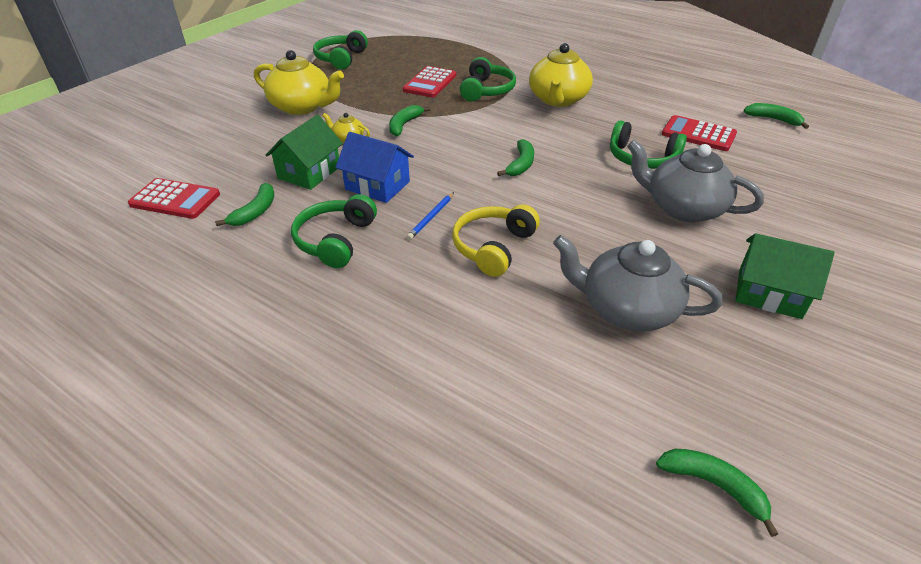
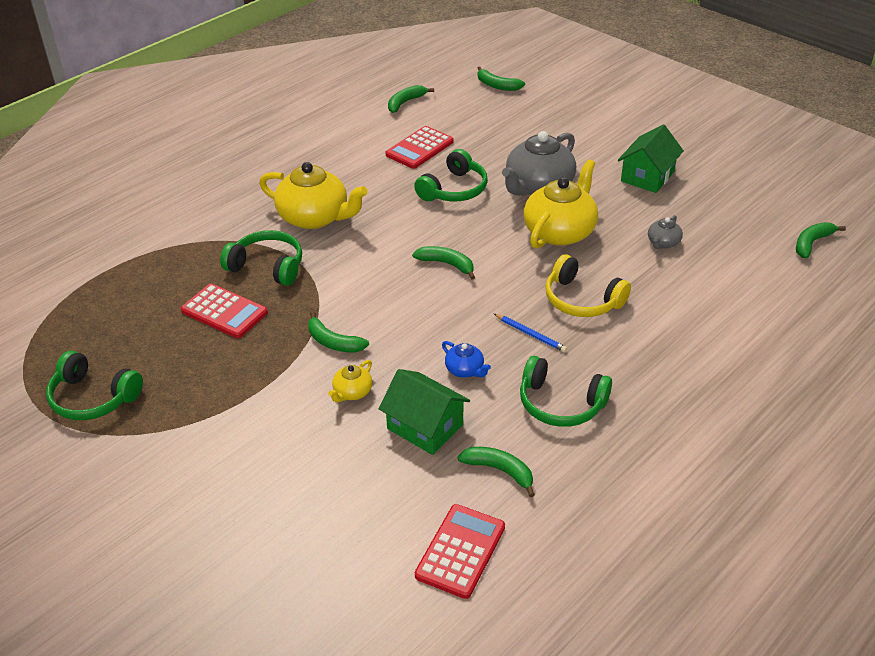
camera: 80 degrees left, 0 degrees up
(302, 107) = (245, 438): yellow teapot -> yellow teapot (560, 231)
(377, 185) = (465, 370): blue house -> blue teapot
(626, 309) = (663, 243): grey teapot -> grey teapot, size x0.46
(868, 168) = (497, 85): none -> green banana

